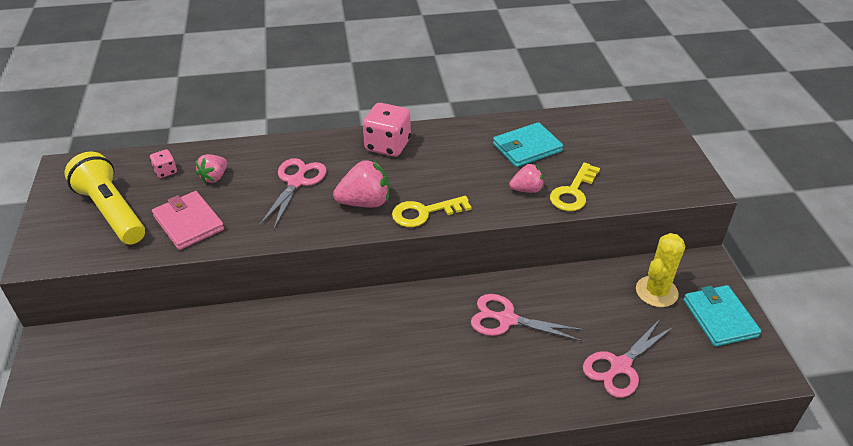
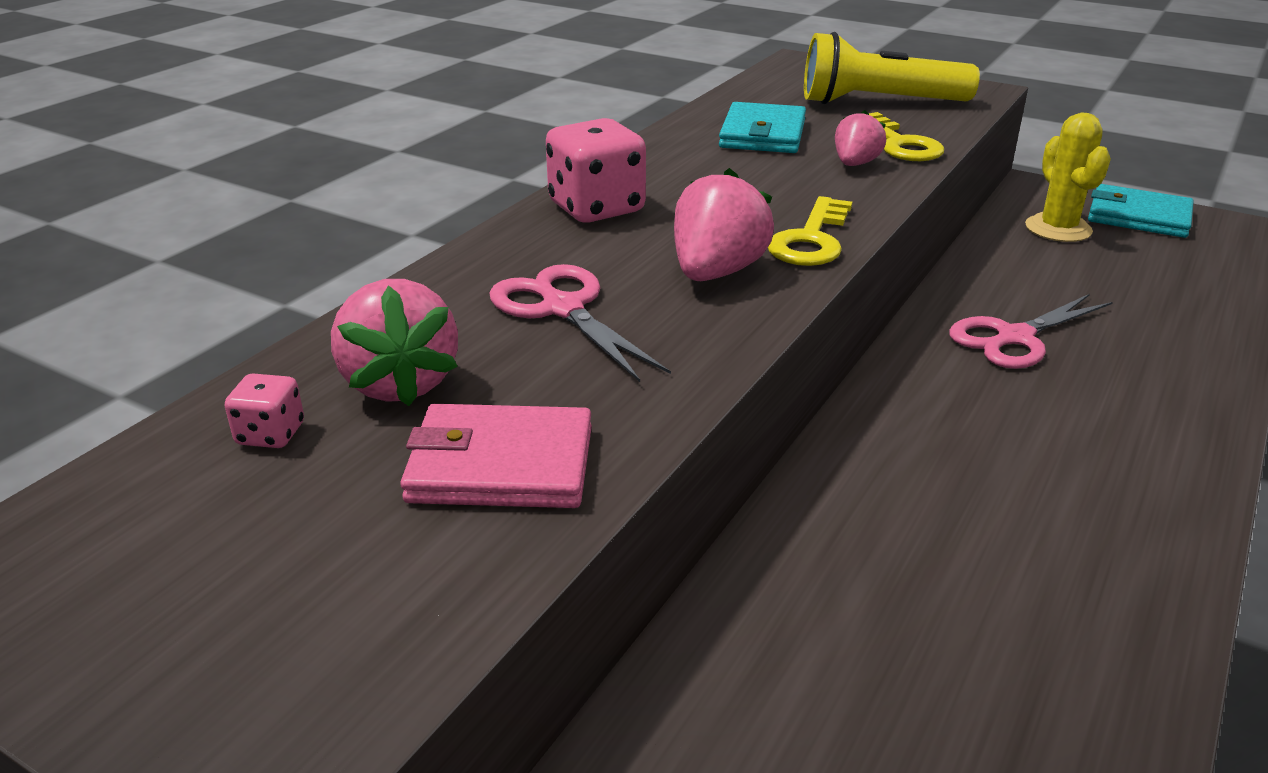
camera: 50 degrees left, 10 degrees down
(112, 212) = (283, 562): yellow flashlight -> yellow flashlight (879, 102)
(214, 177) = (399, 383): pink strawberry -> pink strawberry, size x1.60
(620, 366) = (1177, 302): pink scissors -> none

